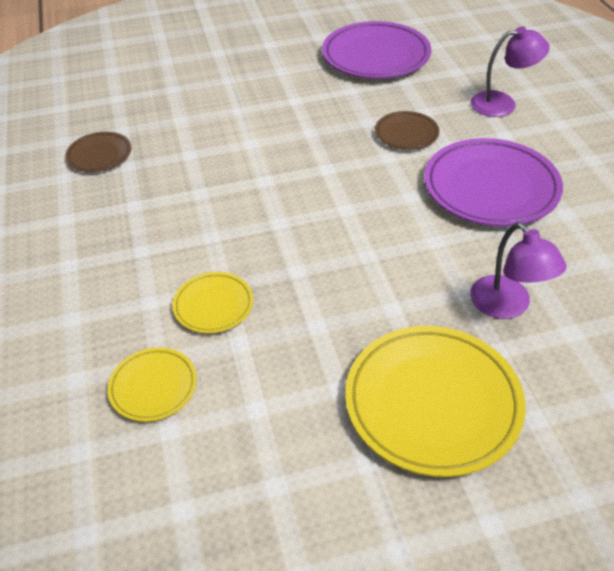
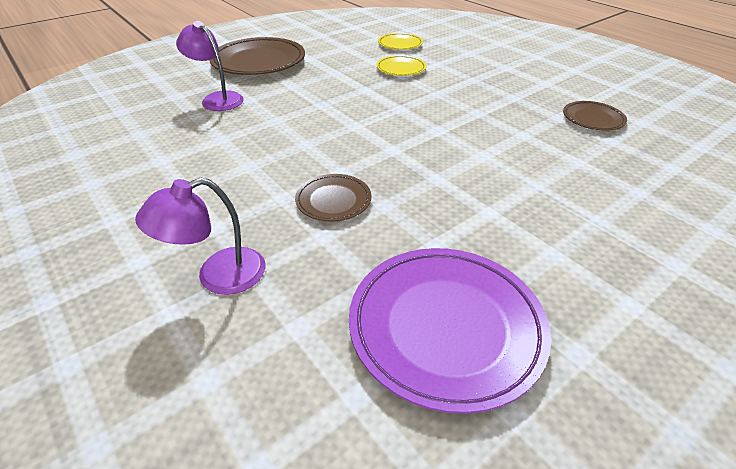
camera: 155 degrees right, 5 degrees down
(432, 403) = (258, 61): yellow plate -> brown plate
(491, 187) = (231, 166): purple plate -> none

